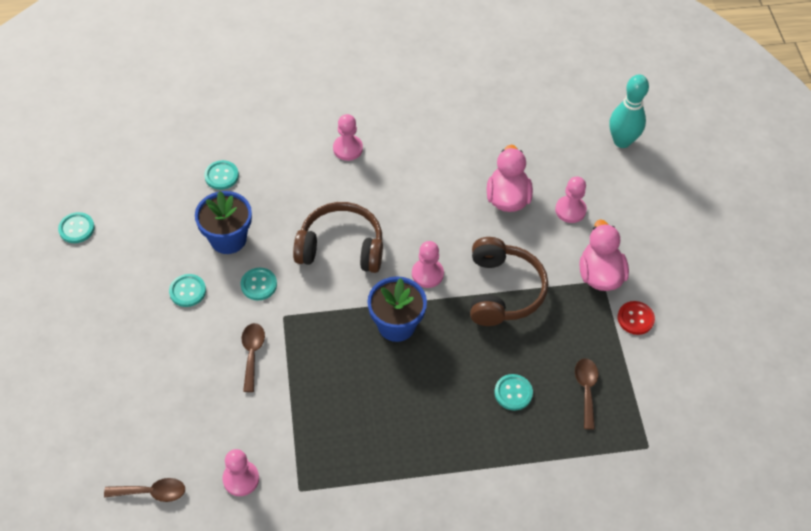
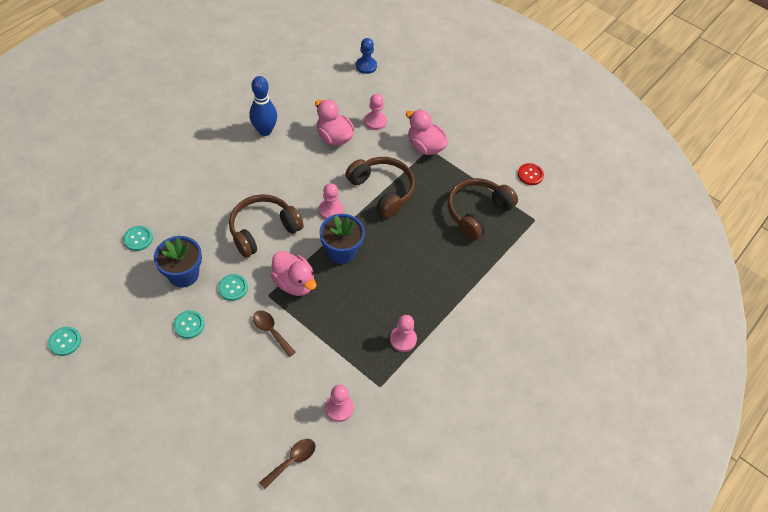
camera: 45 degrees left, 0 degrees up
(319, 322) = (294, 283): none -> pink duck
(348, 148) = (207, 169): pink pawn -> pink pawn (403, 339)
(441, 145) = (265, 131): none -> blue bowling pin
(513, 393) = (442, 242): turquoise button -> none
(586, 389) = (477, 212): brown spoon -> brown headphones
(622, 141) = (366, 66): turquoise bowling pin -> blue pawn
(635, 318) = (465, 157): red button -> red button (530, 175)

